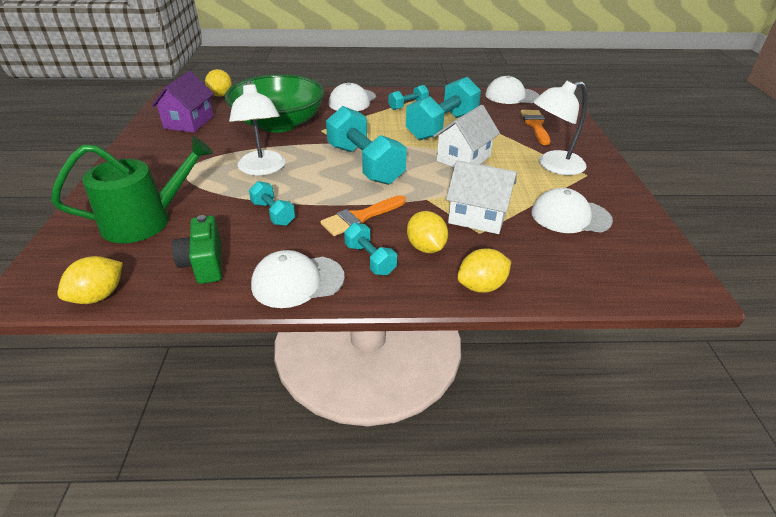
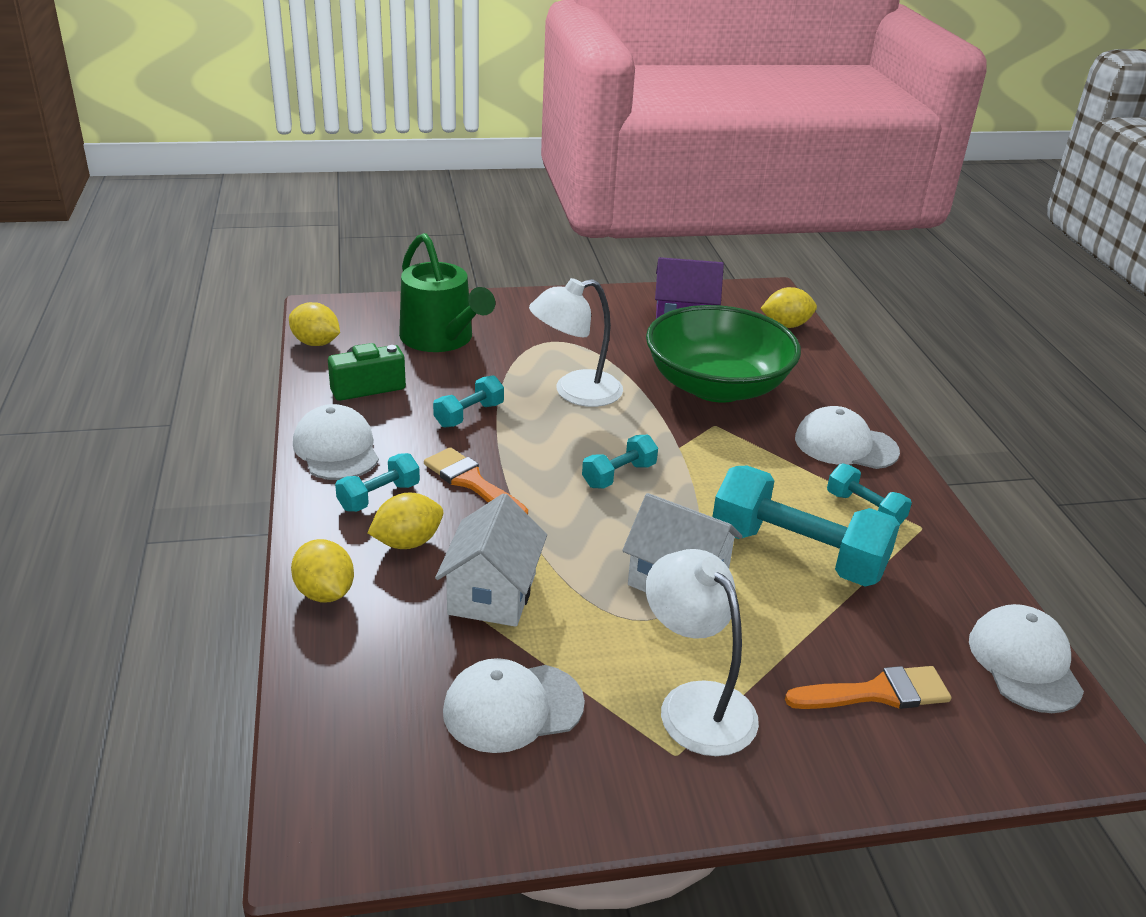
camera: 80 degrees right, 5 degrees down
(365, 164) = (619, 475): turquoise dumbbell -> turquoise dumbbell, size x0.50
(570, 216) = (513, 707): white cap -> white cap turned 105 degrees counterclockwise

